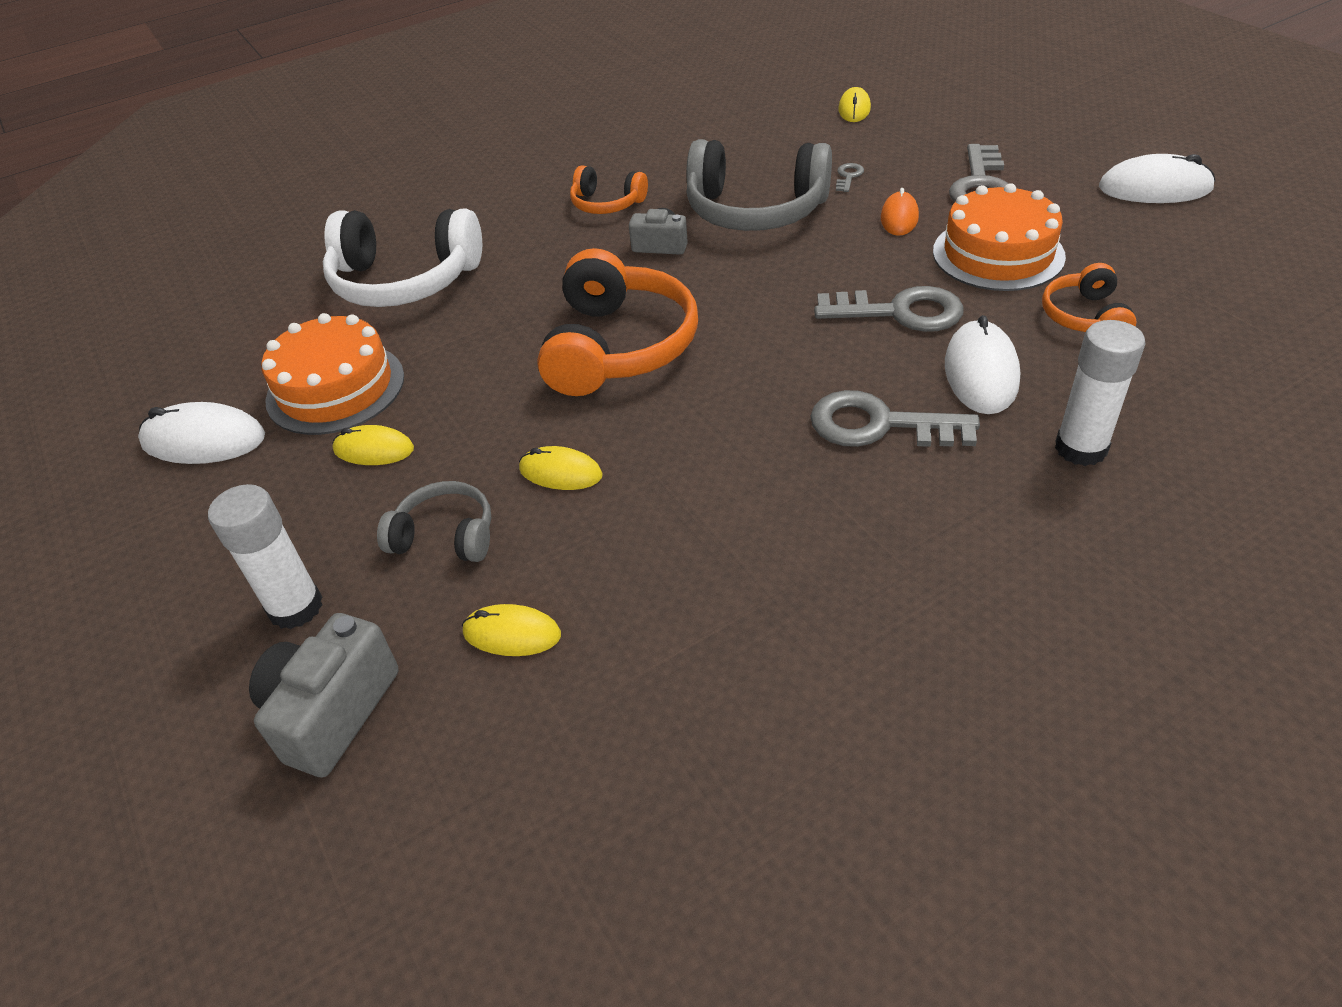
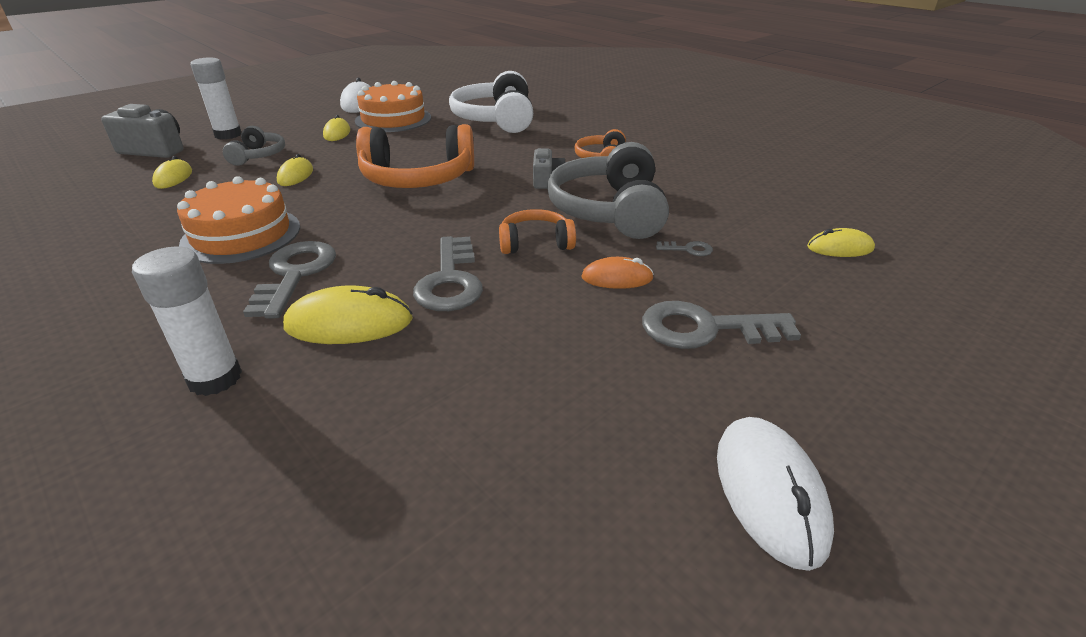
camera: 75 degrees right, 10 degrees down
(981, 372) = (349, 323): white mouse -> yellow mouse
(998, 254) = (557, 338): orange cake -> orange cake (241, 235)
(1084, 317) = (432, 395): orange headphones -> orange headphones (535, 243)

